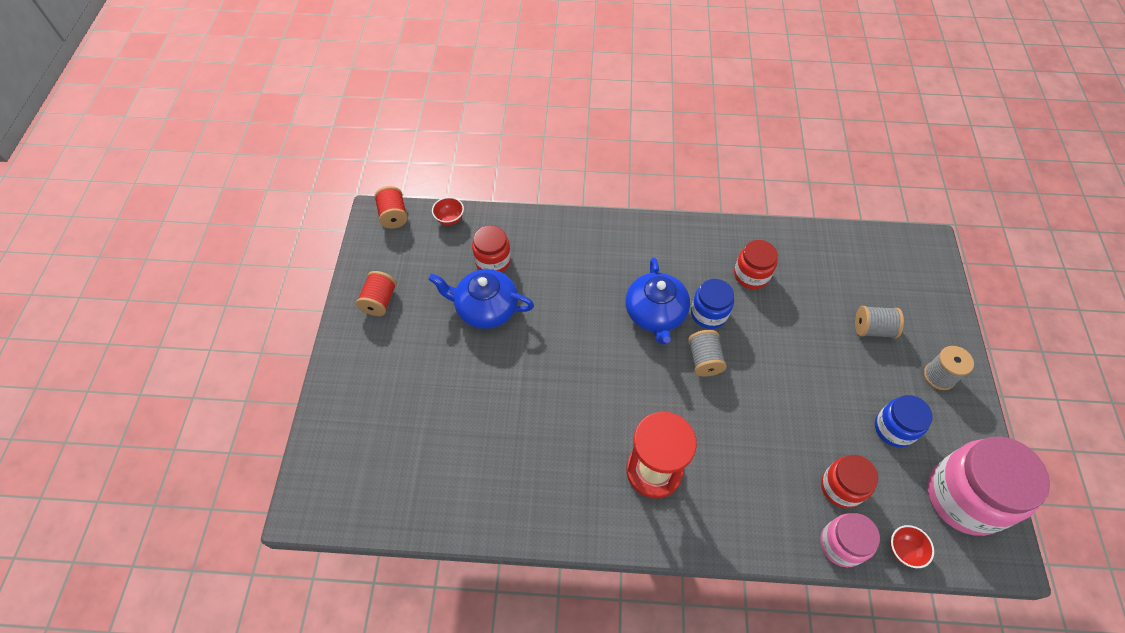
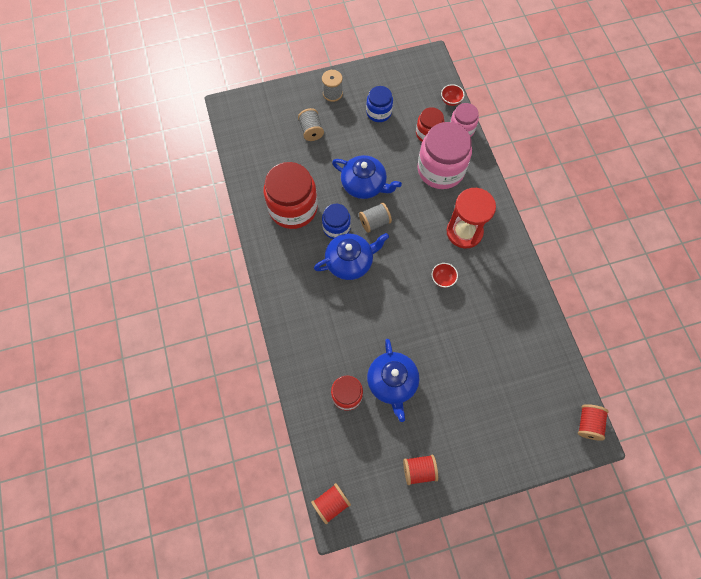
camera: 110 degrees left, 10 degrees up
(323, 512) = (588, 424): none -> red spool
(450, 219) = (318, 450): red bowl -> red bowl (442, 279)
(751, 275) = (293, 208): red jar -> red jar, size x1.80
(767, 367) = (364, 185): none -> blue teapot
(965, 497) = (406, 76): pink jar -> pink jar (440, 169)

